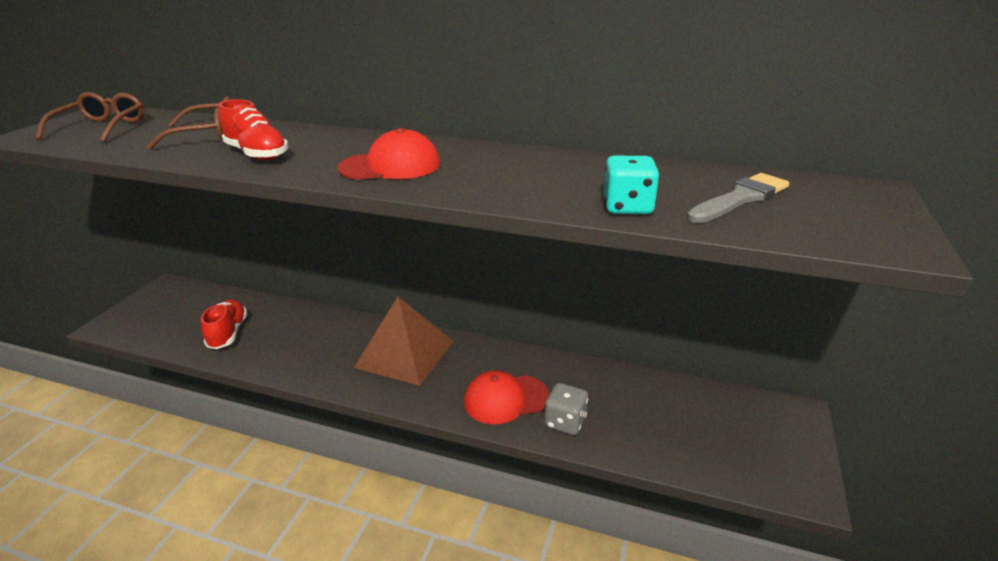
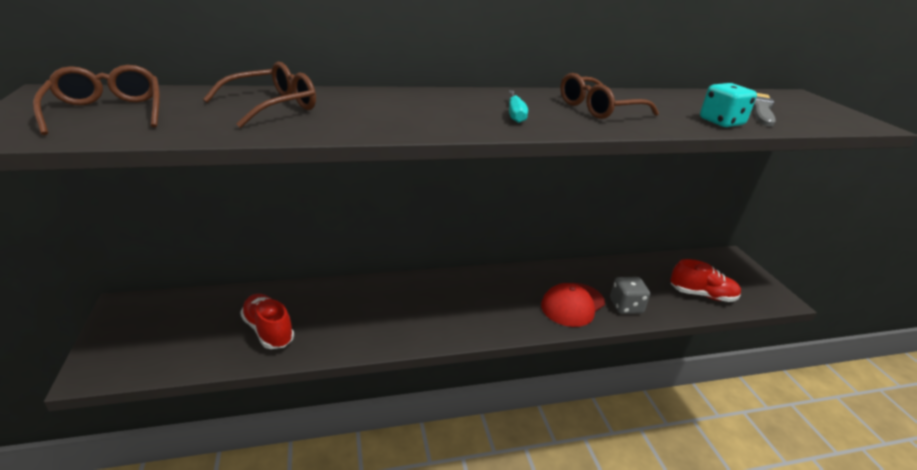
camera: 35 degrees left, 0 degrees up
(257, 154) = (374, 119): red shoe -> red shoe (702, 295)
(390, 166) = (515, 115): red cap -> turquoise screwdriver
(405, 354) = (461, 296): brown pyramid -> none
(499, 171) = (598, 109): none -> brown glasses

